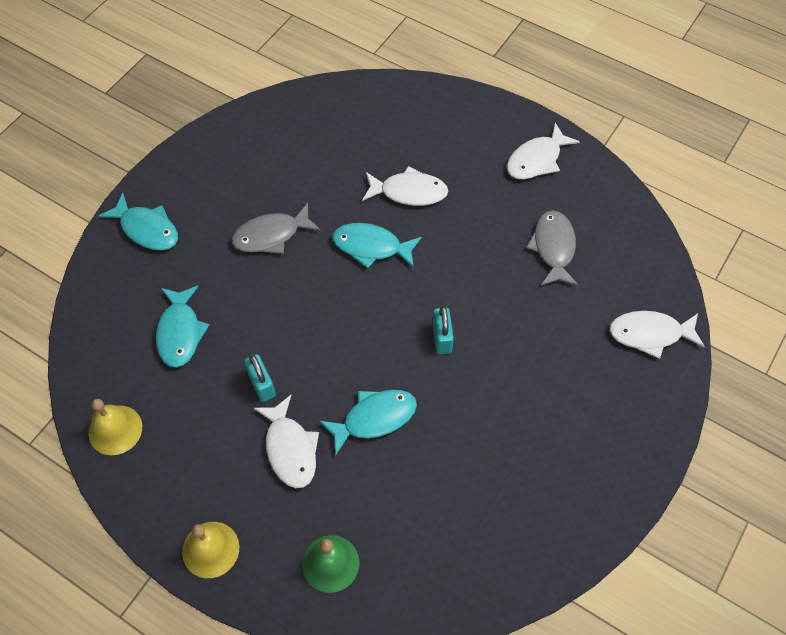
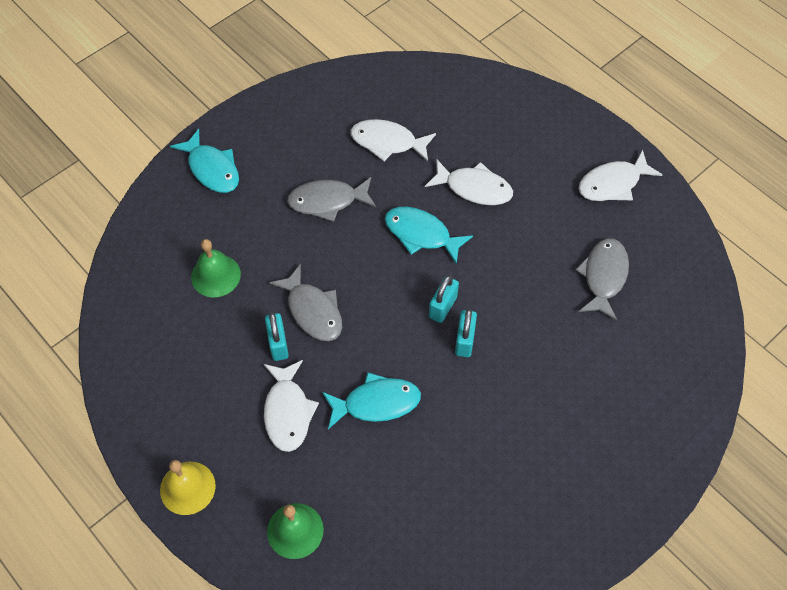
camera: 15 degrees right, 0 degrees up
(115, 430) = (131, 353): yellow bell -> none
(180, 332) = (215, 275): turquoise fish -> green bell
(287, 344) = (313, 311): none -> grey fish
(412, 311) = (443, 307): none -> turquoise padlock
(650, 334) = (677, 387): white fish -> white fish (387, 142)

